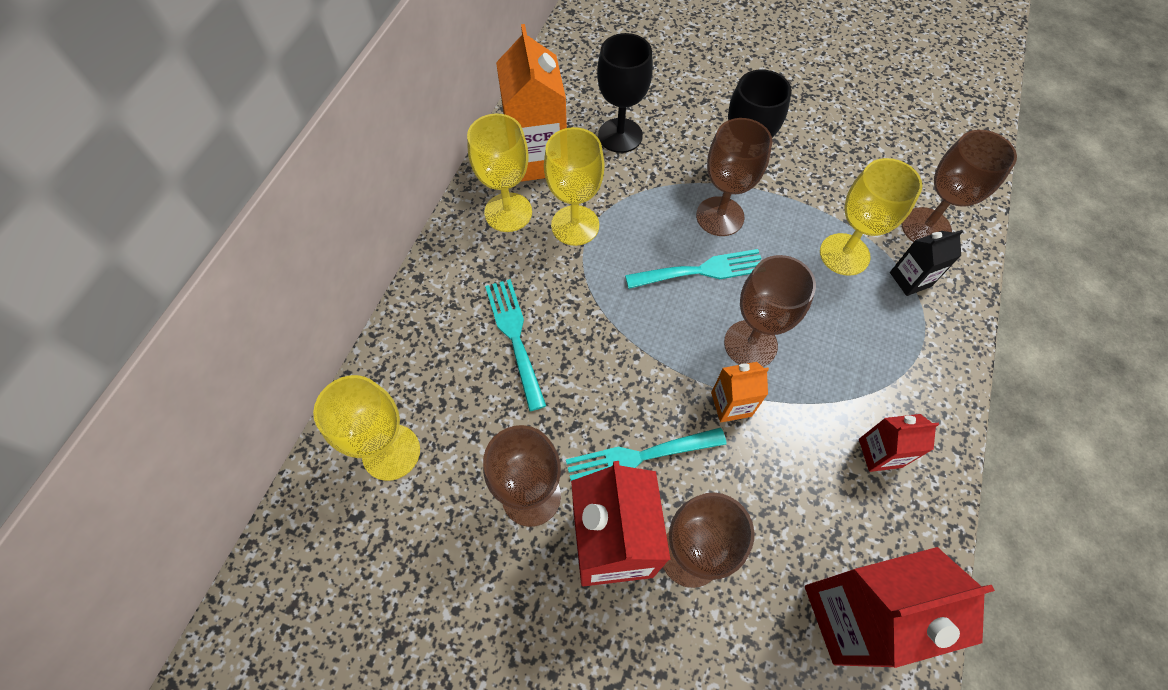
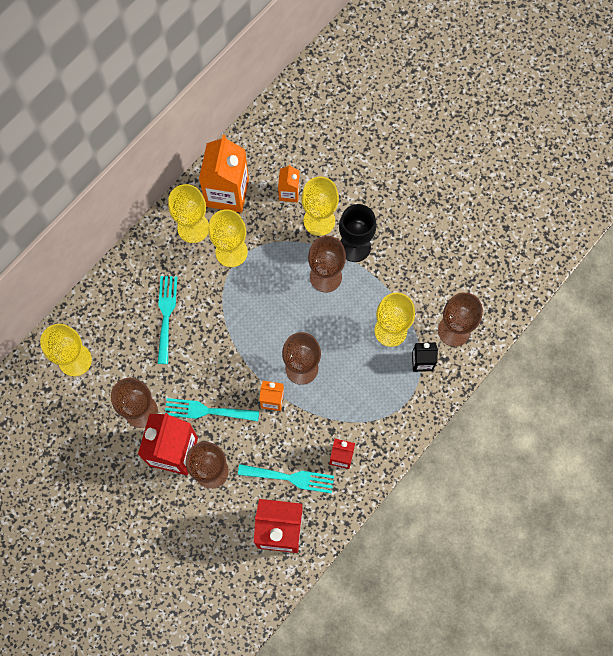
camera: 20 degrees right, 10 degrees up
(620, 135) = (289, 193): black goblet -> orange carton
(676, 155) = (319, 221): none -> yellow goblet
(702, 270) = (296, 310): turquoise fork -> turquoise fork (290, 478)

